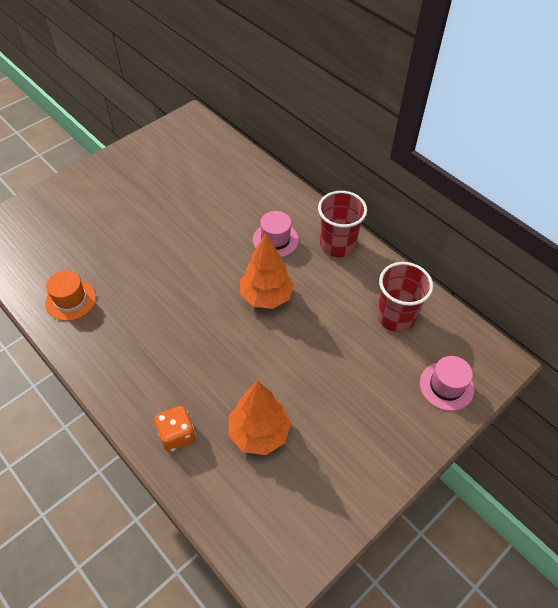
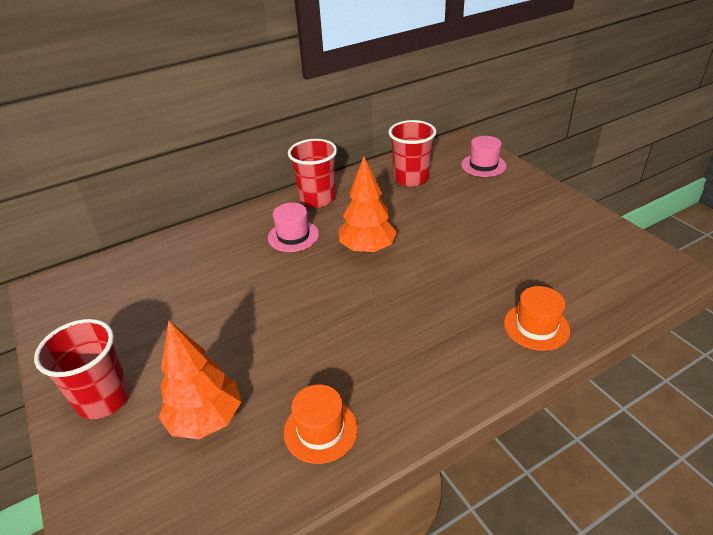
camera: 75 degrees left, 15 degrees down
(95, 185) = (103, 398): none -> red cup
(177, 435) = (536, 326): orange dice -> orange hat
(259, 433) = (530, 267): orange tree -> orange tree (206, 419)

